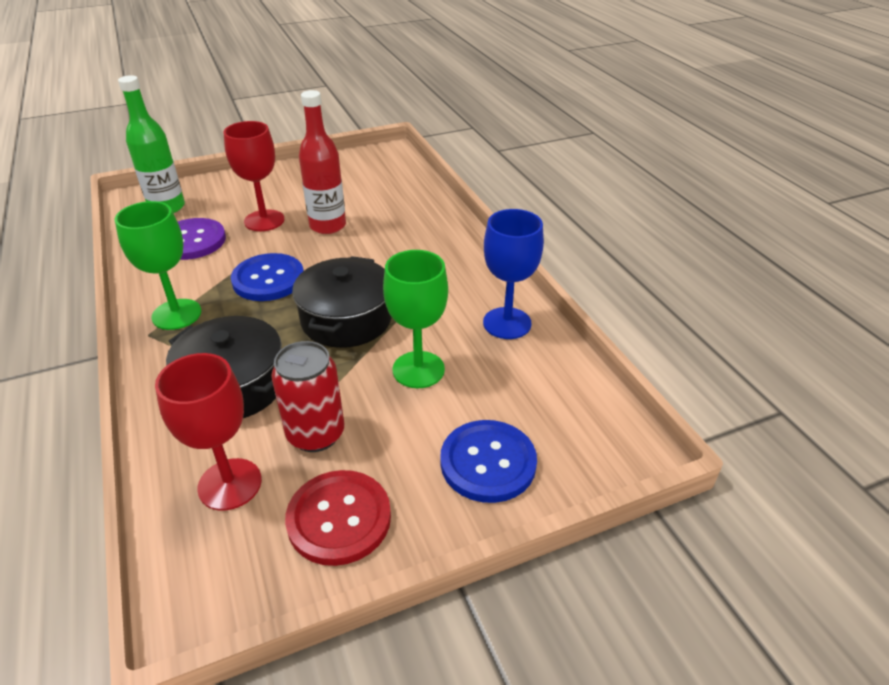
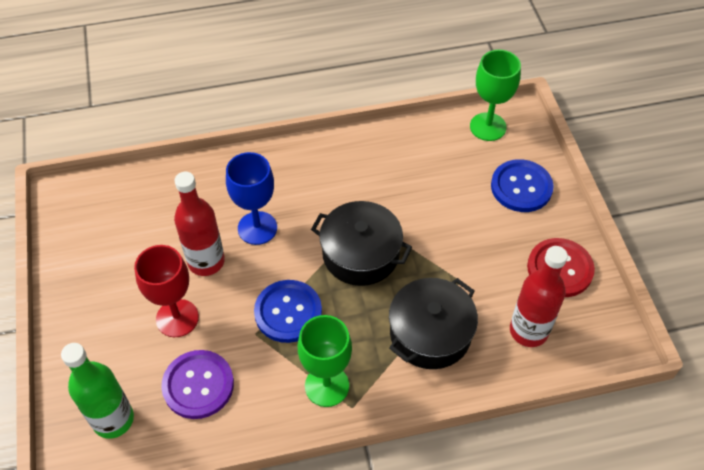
camera: 80 degrees left, 15 degrees up
(230, 484) = (528, 331): red goblet -> red bottle
(316, 434) = (487, 279): red can -> none
(418, 369) = (430, 212): green goblet -> green goblet (488, 127)
(507, 323) = (386, 151): blue goblet -> blue goblet (257, 228)

